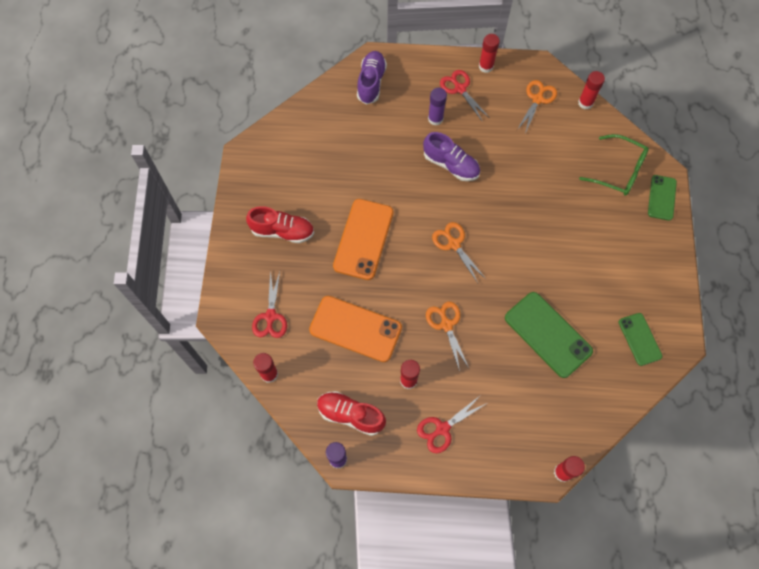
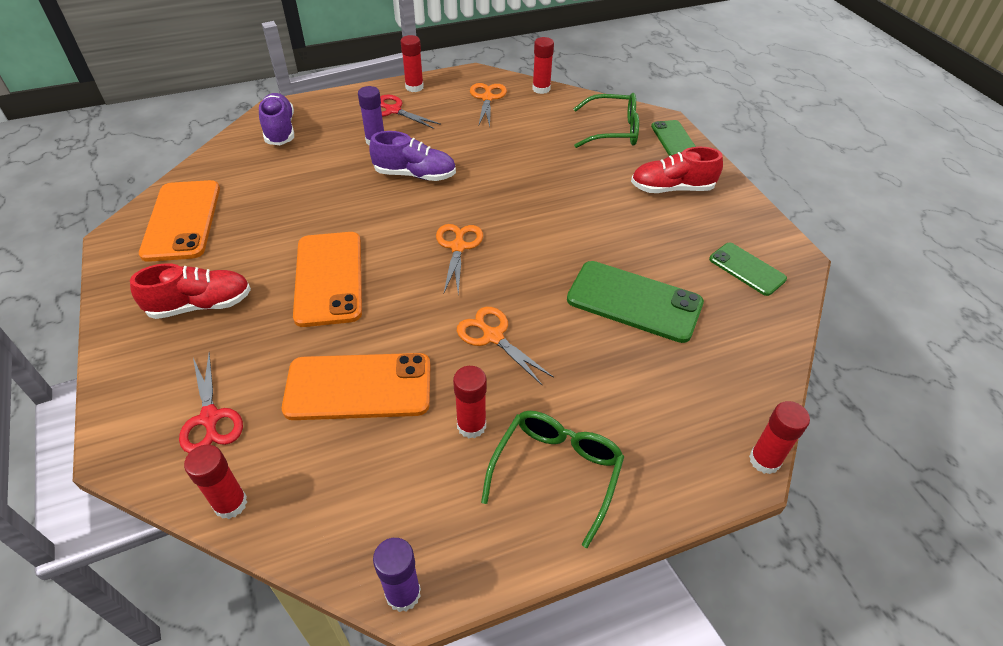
camera: 25 degrees left, 20 degrees down
(286, 153) = (182, 220): none -> orange phone
(351, 415) = (398, 511): red shoe -> red shoe (672, 188)
(442, 428) = (556, 472): red scissors -> green glasses
(454, 244) = (458, 247): orange scissors -> orange scissors turned 60 degrees clockwise

